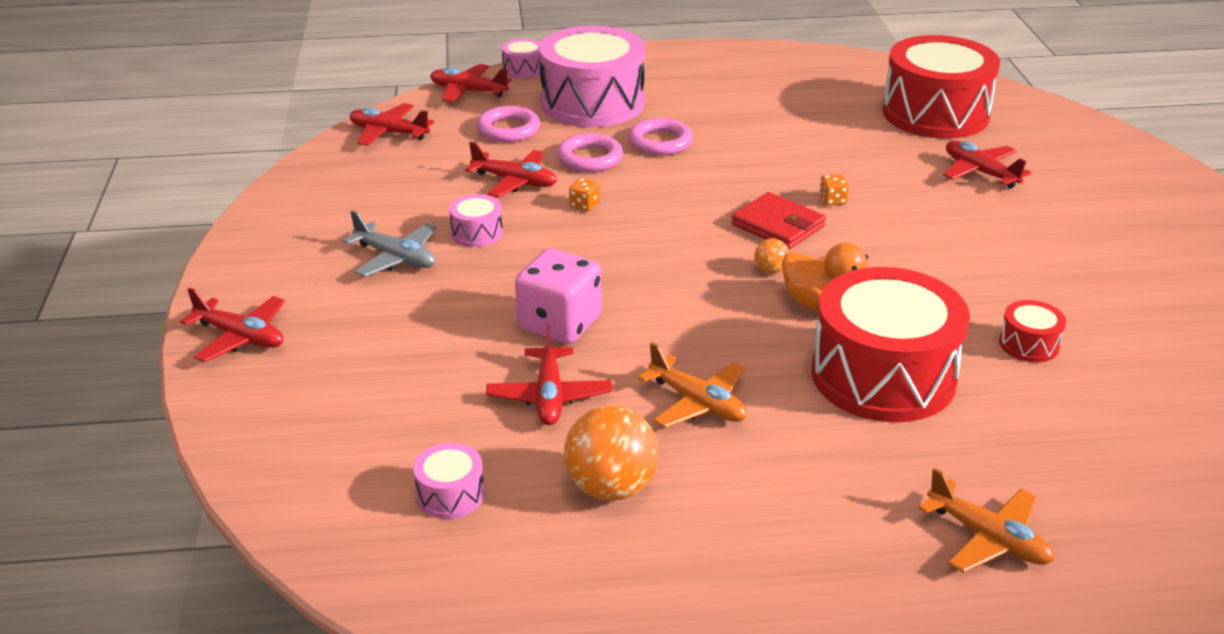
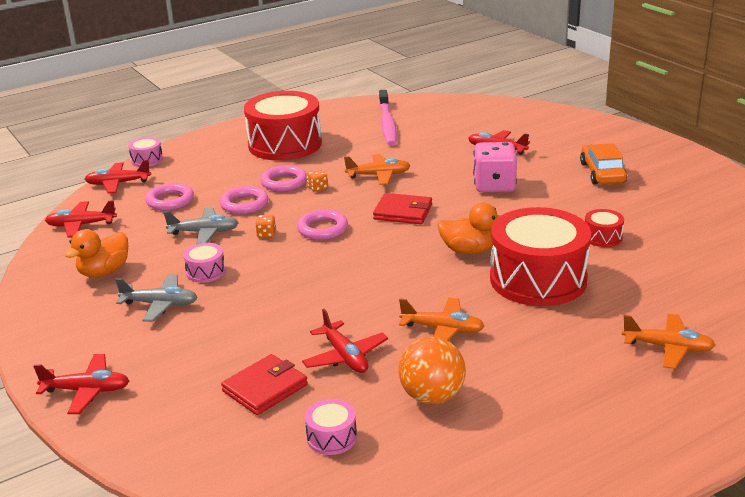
camera: 25 degrees left, 5 degrees down
(368, 198) = (104, 272): none -> orange duck
(426, 403) = (265, 388): none -> red wallet
(515, 182) = (204, 232): red plane -> grey plane
(559, 324) = (313, 311): pink dice -> pink dice (494, 185)
(592, 103) = (216, 169): pink drum -> none
(657, 218) = (322, 229): none -> pink ring
(770, 271) = (421, 239): orange ball -> none
(787, 165) = (378, 175): none -> orange plane
(832, 200) = (424, 188): orange dice -> orange dice (317, 188)
(857, 96) = (387, 124): none -> pink toothbrush
(935, 114) = (443, 123): red drum -> red drum (285, 144)
(1110, 248) = (602, 173): none -> orange car

